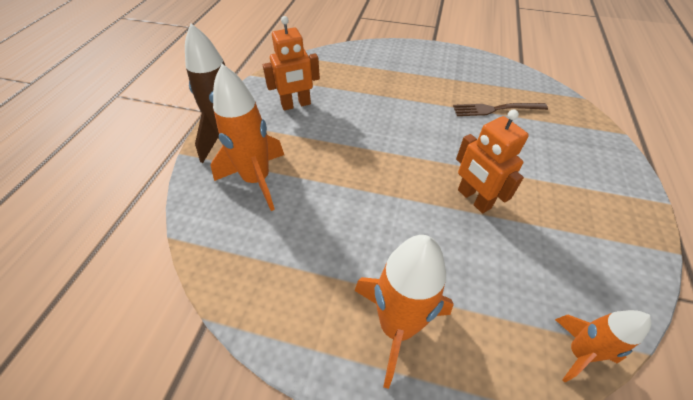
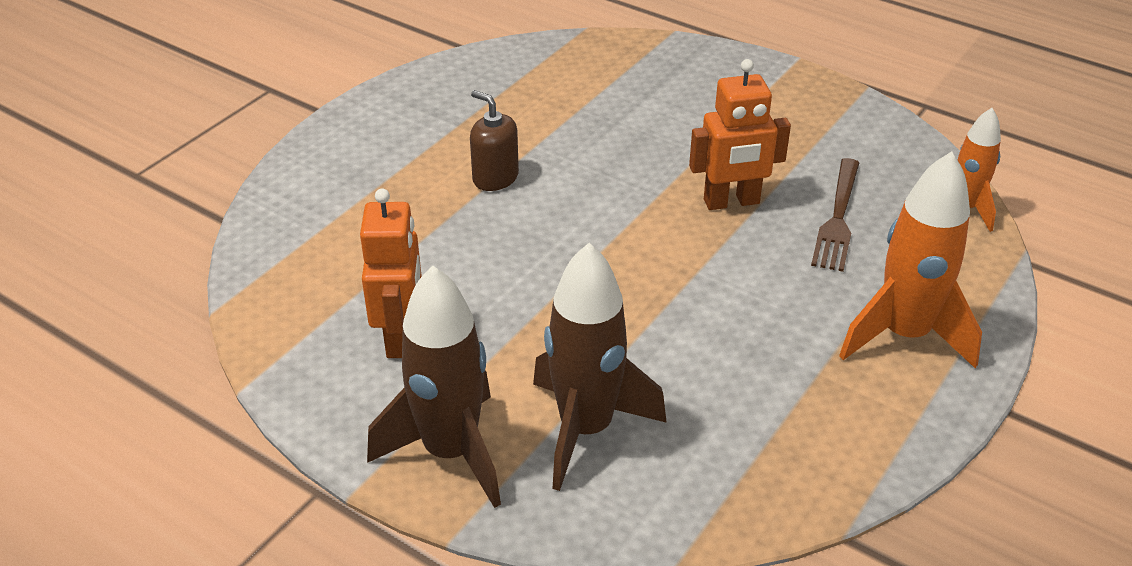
camera: 70 degrees left, 10 degrees down
(257, 180) = (586, 429): orange rocket -> brown rocket
(423, 101) = (495, 178): none -> brown soap dispenser
(496, 109) = (561, 113): brown fork -> brown fork (838, 218)

